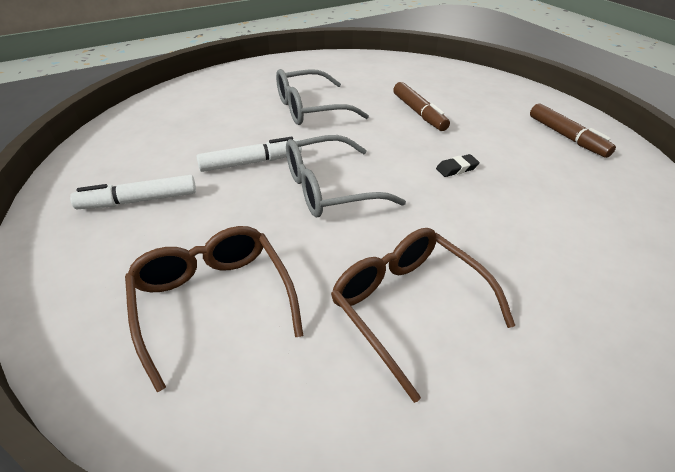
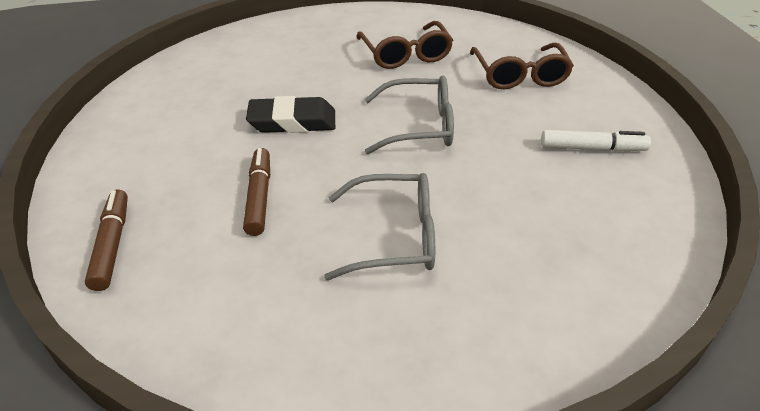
camera: 160 degrees left, 0 degrees up
(251, 163) = (486, 167): white marker -> none
(456, 168) = (292, 121): black eraser -> black eraser, size x2.23
(566, 137) = (146, 130): brown marker -> brown marker (112, 244)

